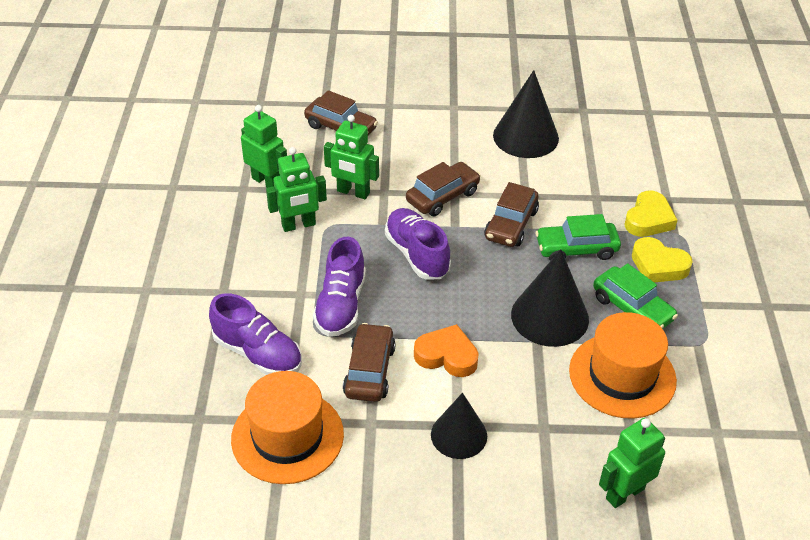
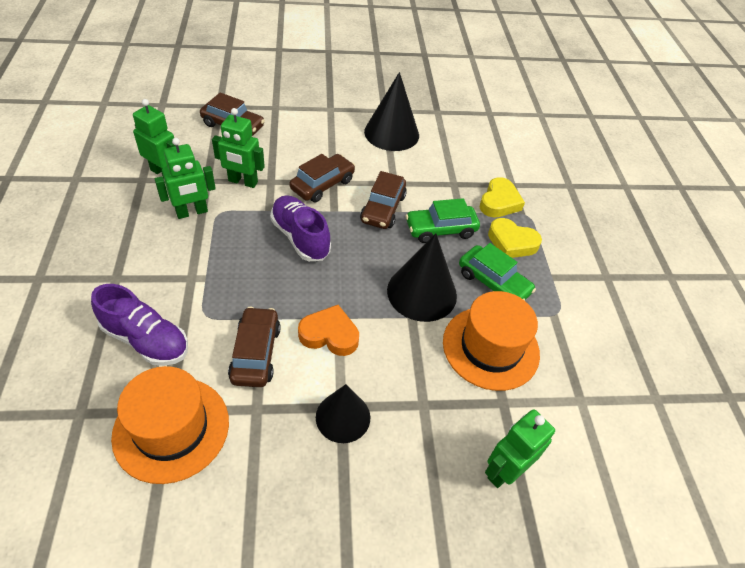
camera: 10 degrees left, 5 degrees up
(341, 305) = (229, 288): purple shoe -> none

